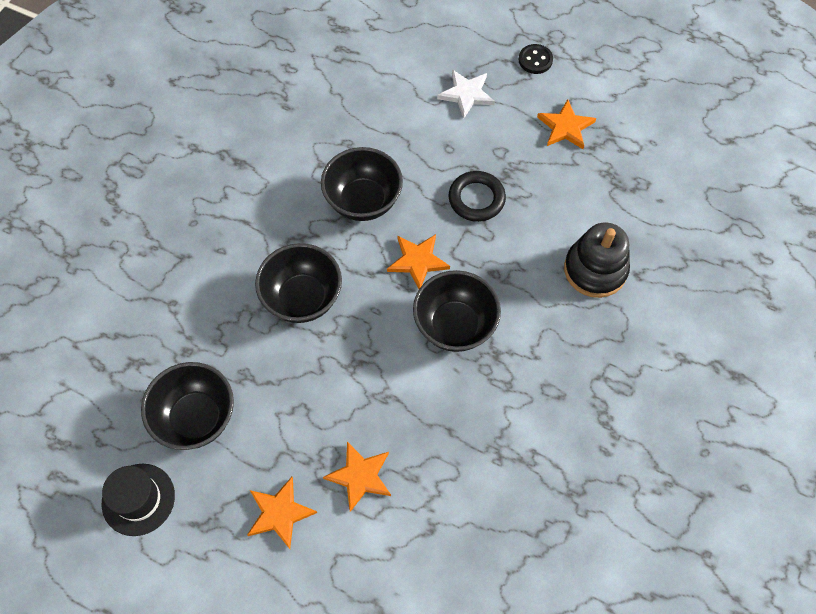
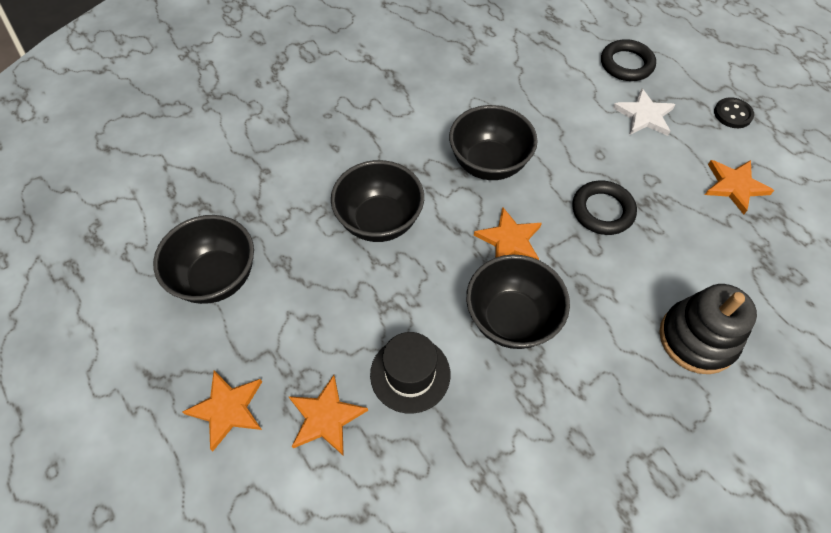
camera: 30 degrees right, 5 degrees down
(138, 499) = (118, 323): black hat -> black hat (410, 374)
(427, 49) = (626, 64): none -> black ring

